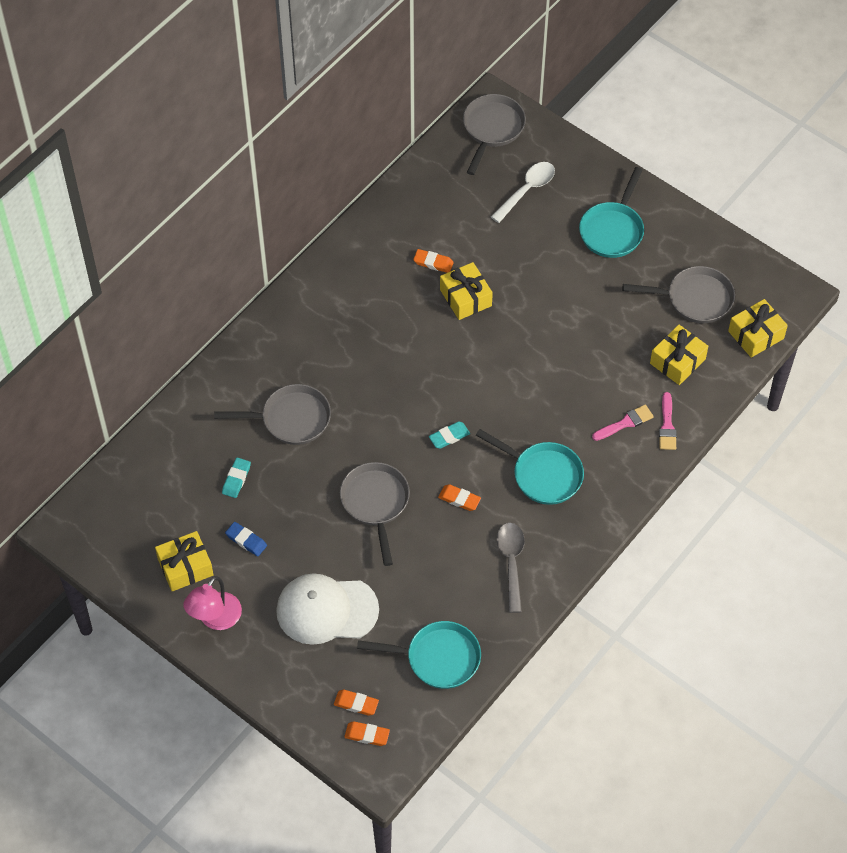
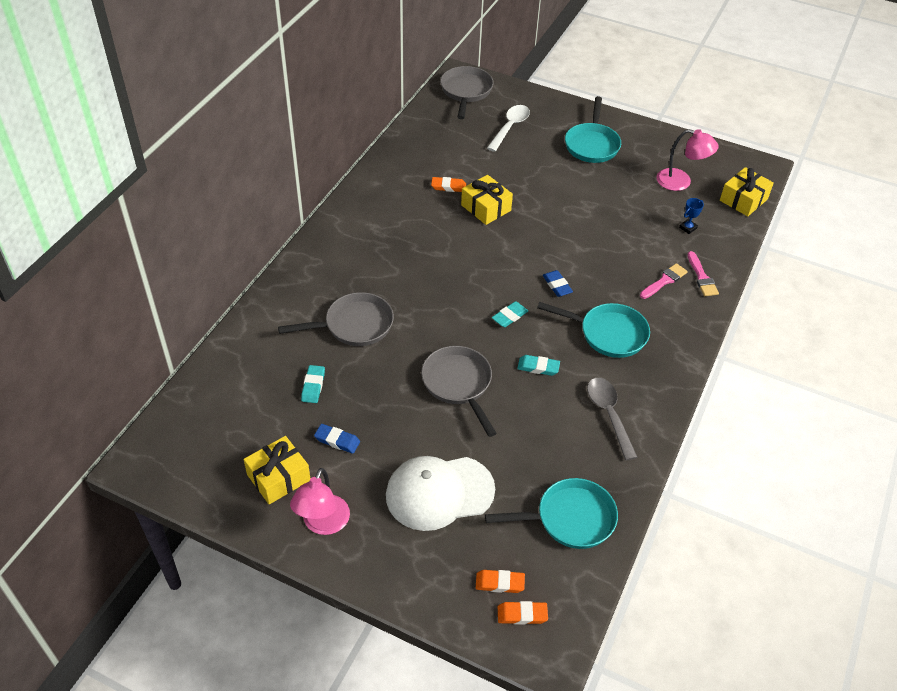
camera: 15 degrees left, 10 degrees down
(459, 499) = (538, 367): orange eraser -> turquoise eraser
(510, 409) = (557, 285): none -> blue eraser
(677, 361) = (688, 228): yellow gift -> blue trophy
(694, 299) = (681, 182): grey pan -> pink lamp

